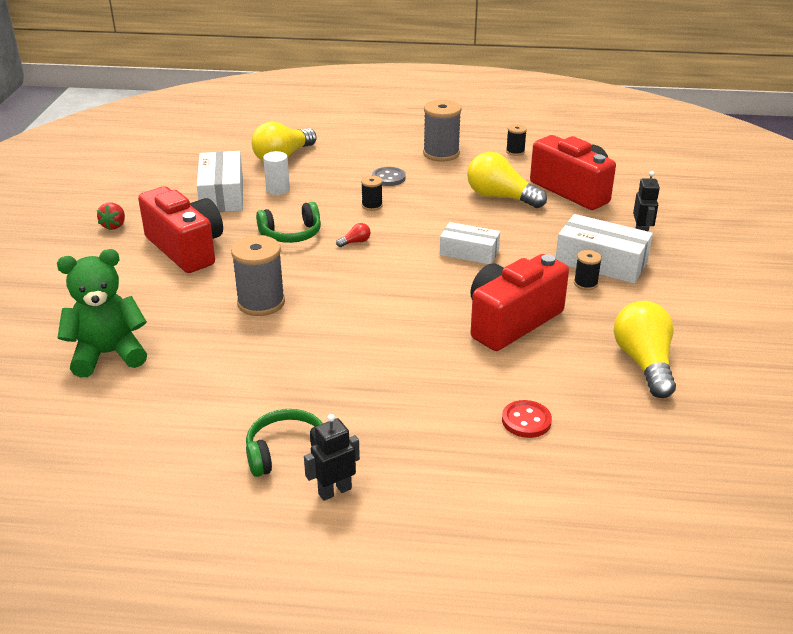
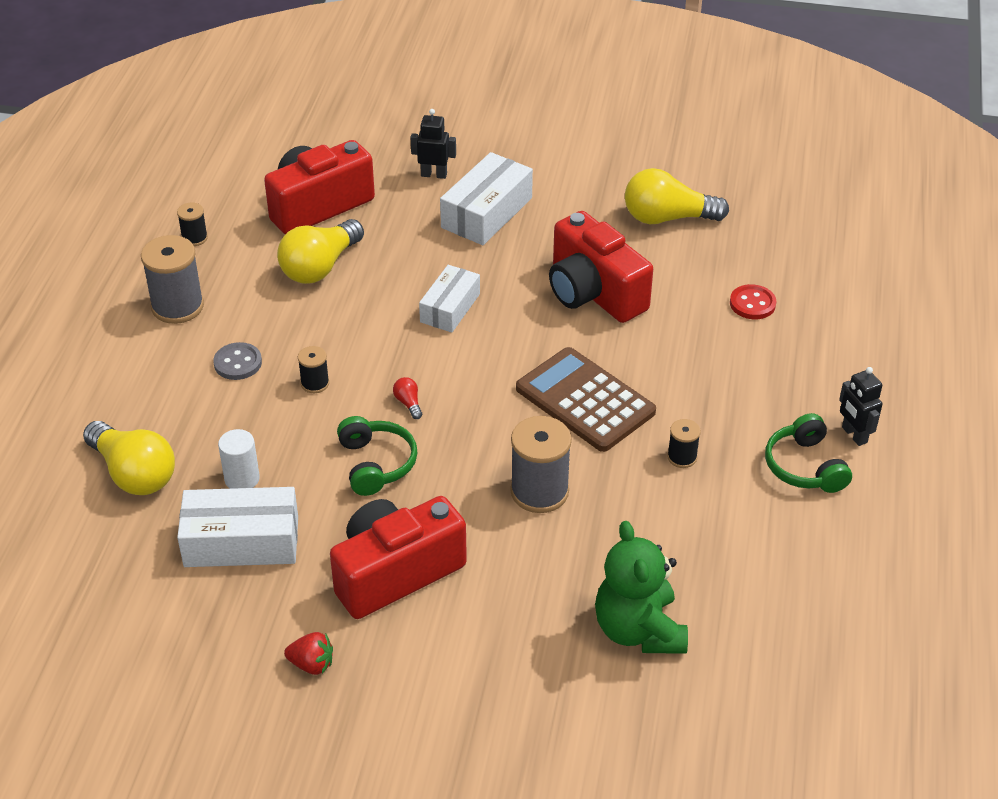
camera: 85 degrees left, 10 degrees up
(368, 321) = (585, 400): none -> brown calculator
(585, 283) = (527, 231): black spool -> black spool (682, 457)

